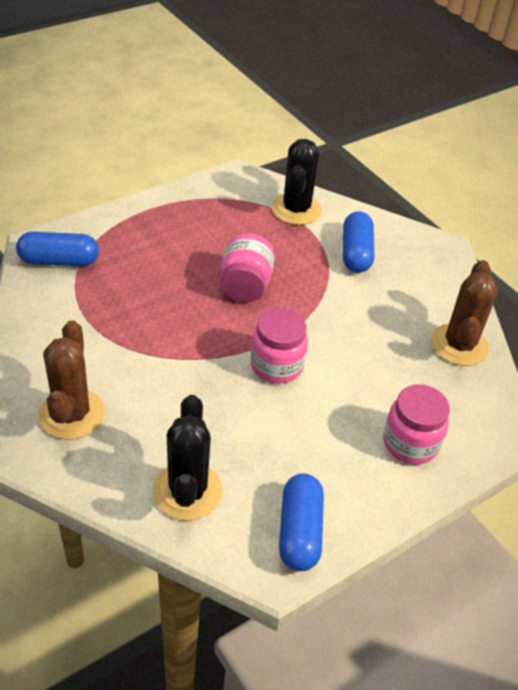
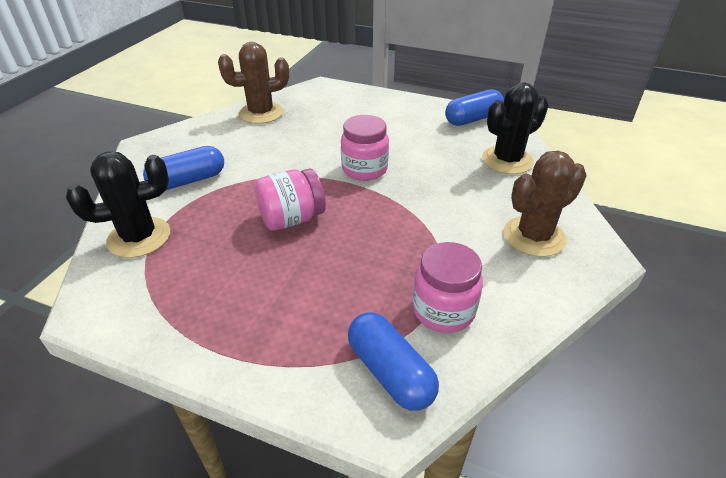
camera: 120 degrees left, 5 degrees down
(410, 443) = (367, 107): pink jar -> pink jar (443, 310)

